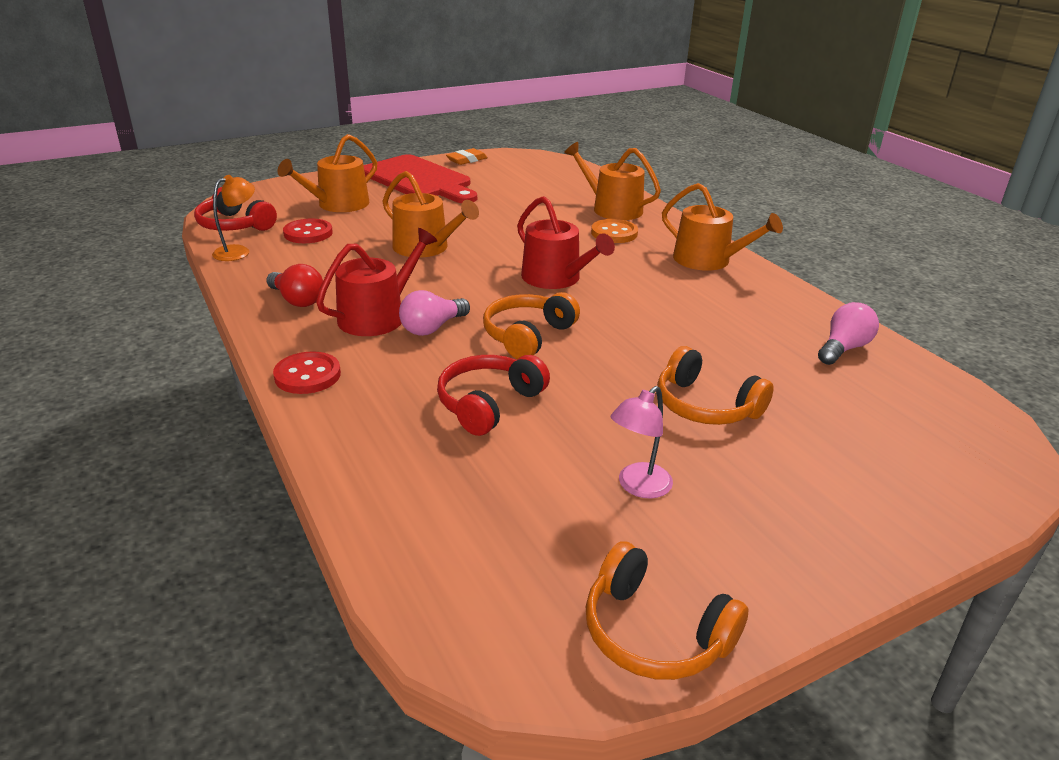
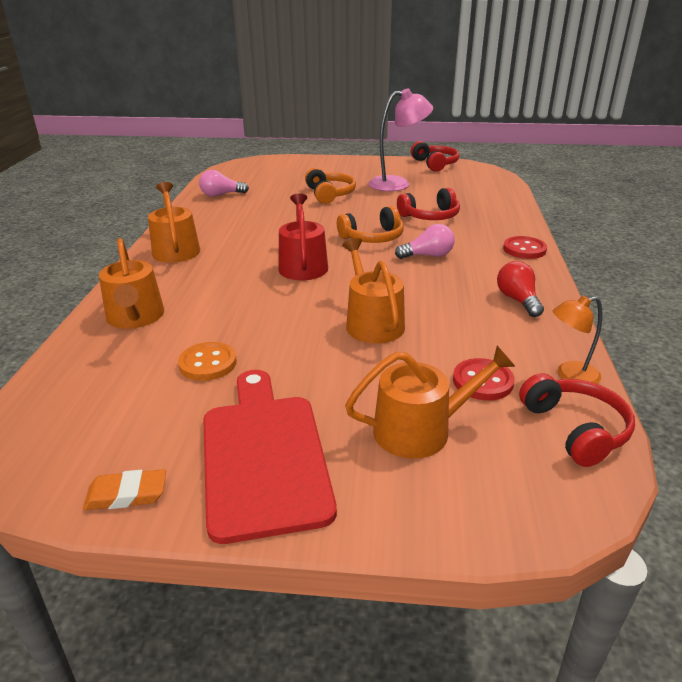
camera: 145 degrees left, 0 degrees up
(378, 316) = (460, 272): red watering can -> none
(614, 233) = (190, 290): orange button -> orange button (208, 363)
(638, 487) = (397, 183): pink lamp -> pink lamp, size x1.75
(654, 633) = (435, 164): orange headphones -> red headphones

